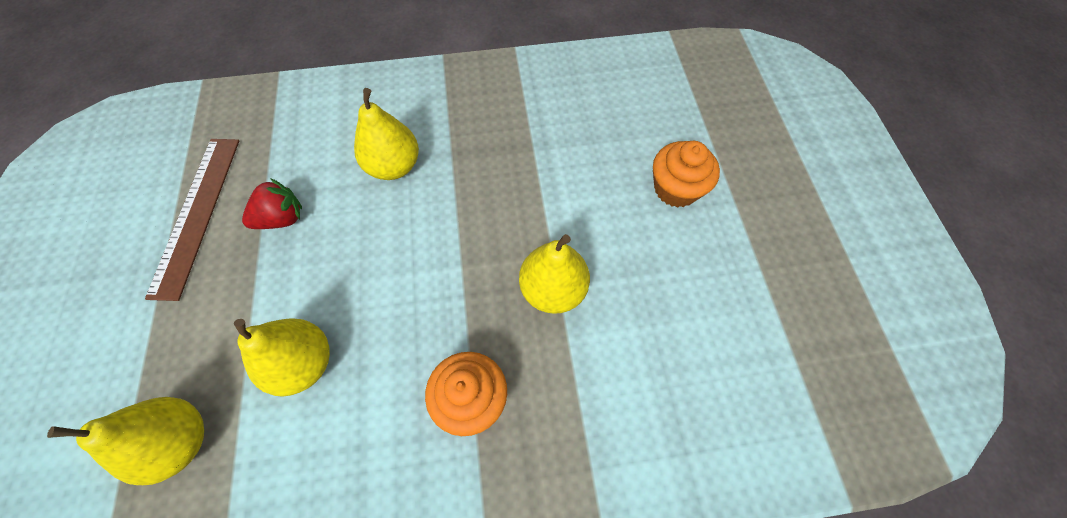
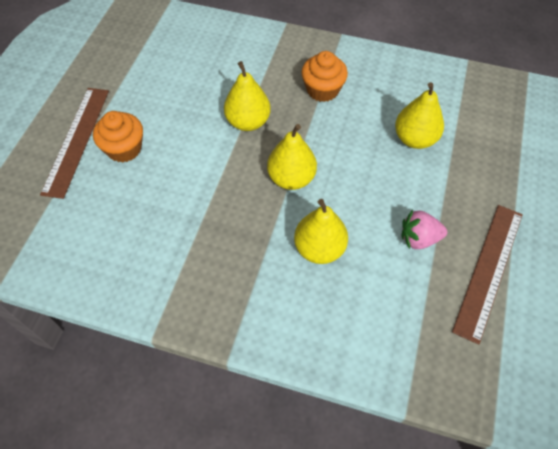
camera: 155 degrees left, 5 degrees down
(181, 441) = (489, 127): yellow pear -> yellow pear (291, 178)
(282, 218) = (419, 238): red strawberry -> pink strawberry
(737, 176) = (76, 140): none -> brown ruler

